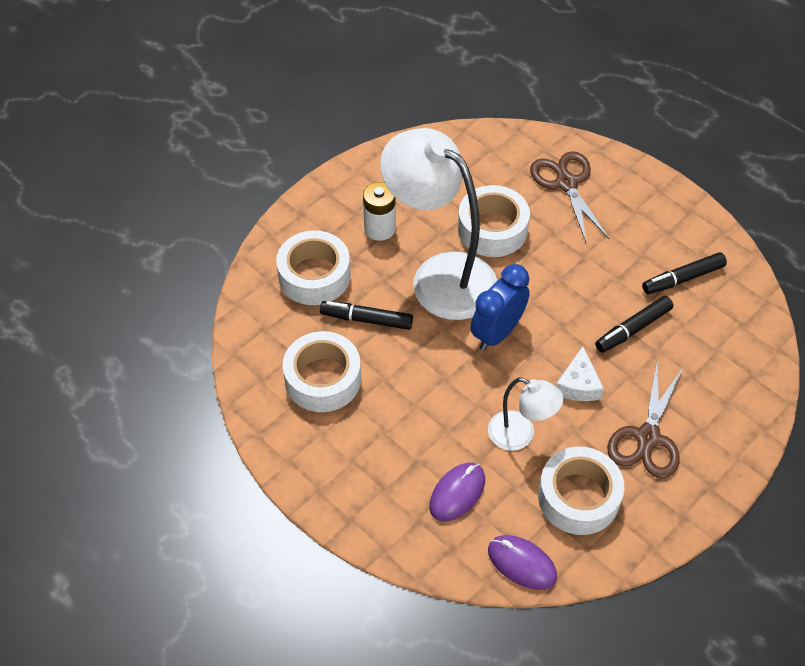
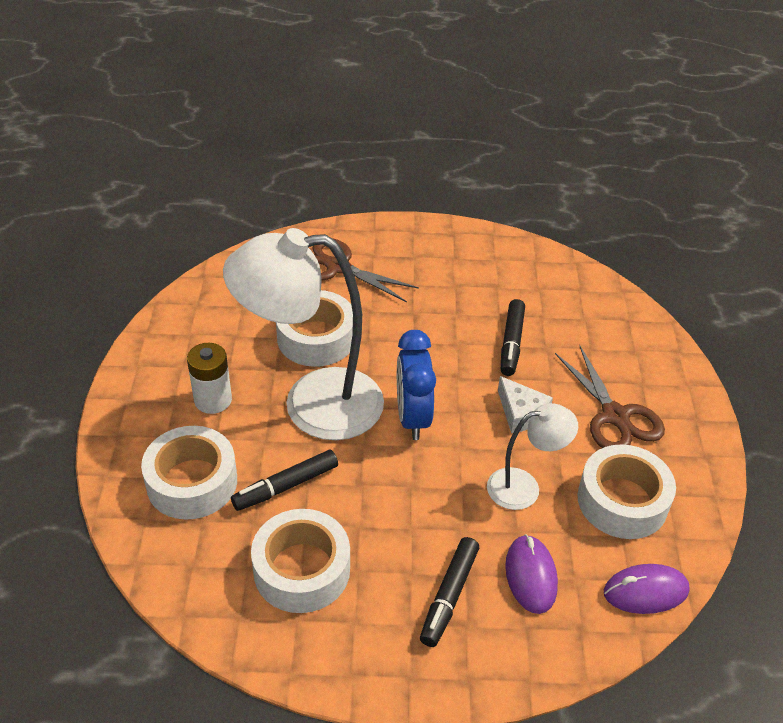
camera: 45 degrees left, 10 degrees down
(682, 278) = (503, 283): black marker -> black marker (449, 596)

